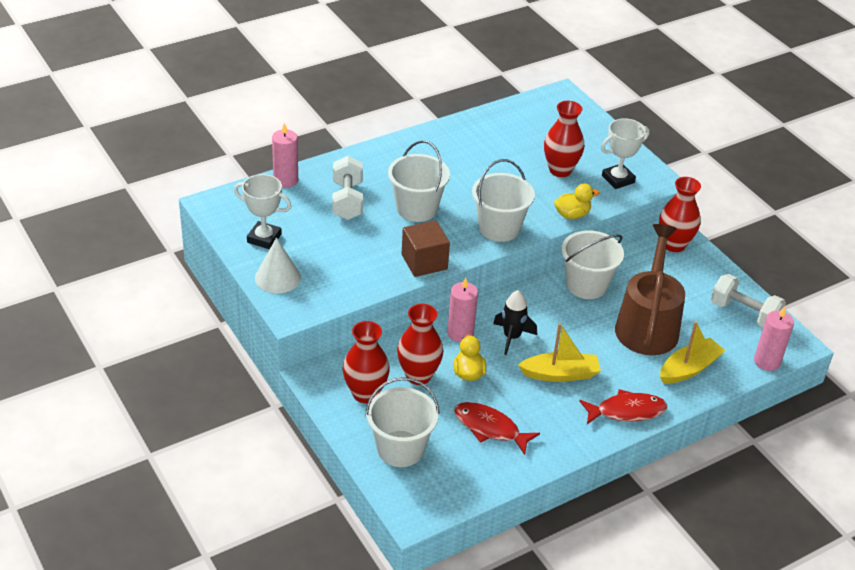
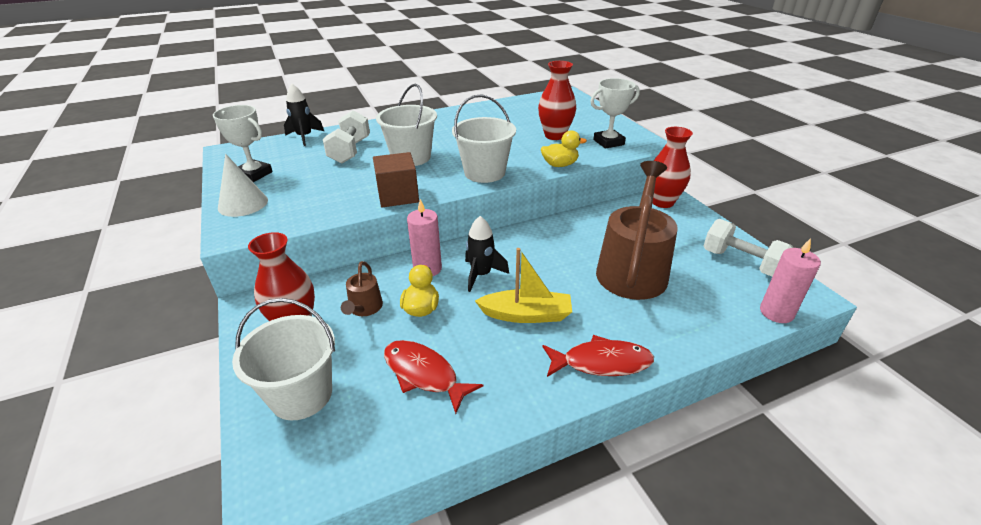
camera: 10 degrees right, 5 degrees down
(285, 180) = (304, 137): pink candle -> black rocket
(418, 375) = (364, 309): red vase -> brown watering can
(586, 285) = (571, 231): white bucket -> none
(689, 368) = (681, 316): yellow boat -> none

